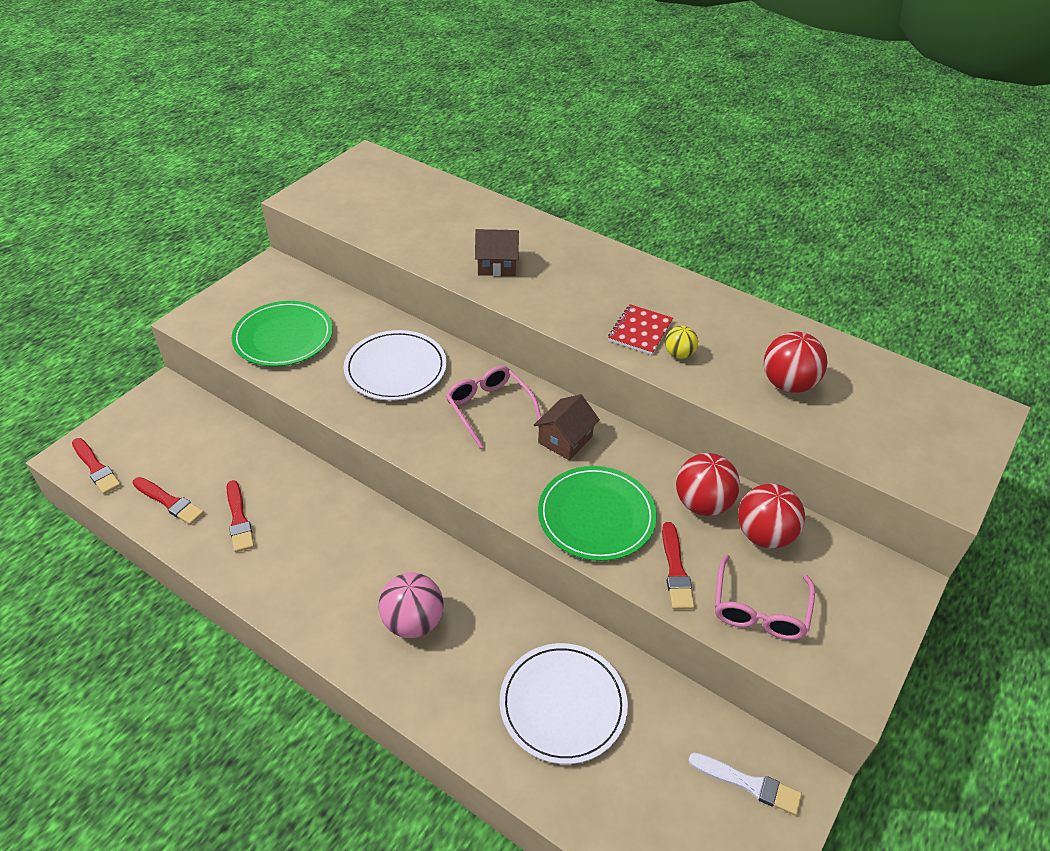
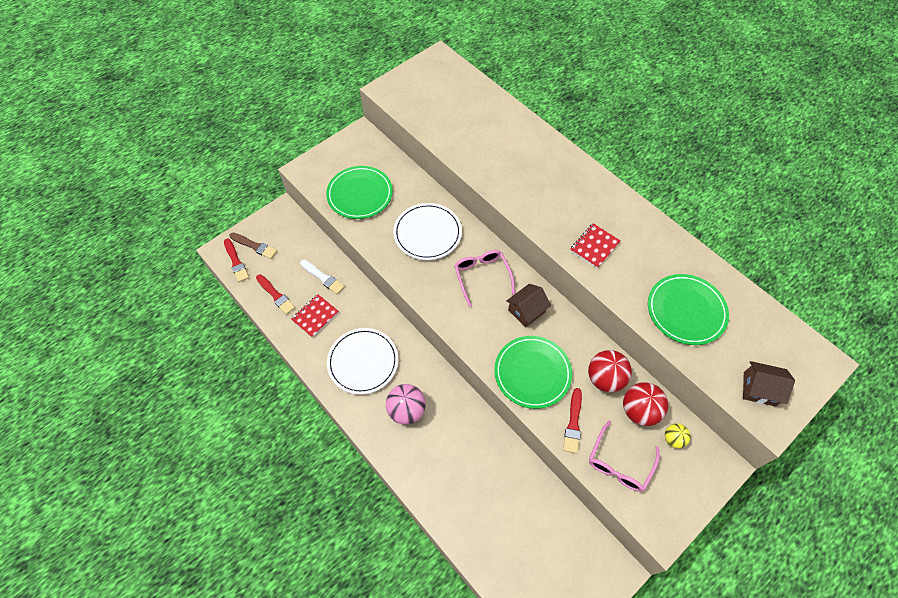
camera: 15 degrees right, 15 degrees up
(124, 442) = (254, 246): none -> brown brush
(239, 519) = (315, 316): red brush -> red notebook
(497, 265) = (509, 171): brown house -> brown house (759, 389)
(563, 704) = (484, 485): white plate -> white plate (363, 362)
(679, 354) = (616, 271): yellow ball -> yellow ball (673, 439)
(748, 784) = (584, 563): white brush -> white brush (323, 277)
(788, 384) = (686, 311): red ball -> green plate

